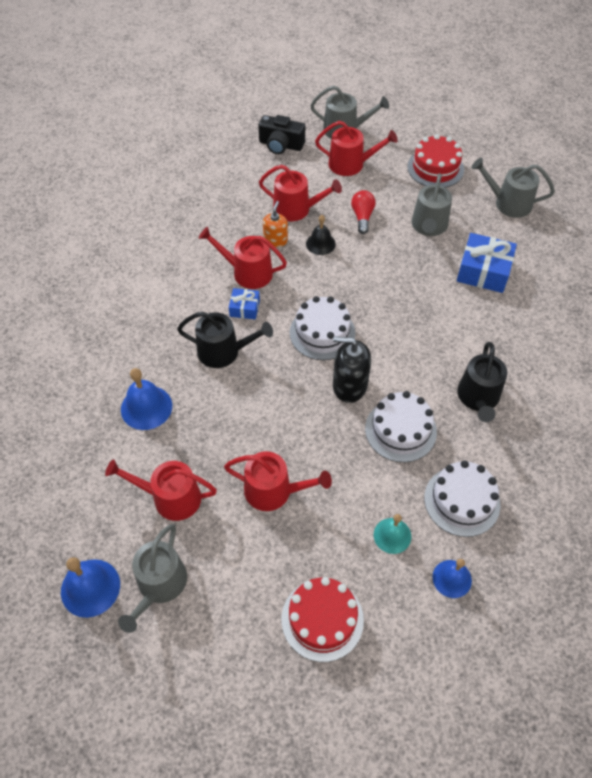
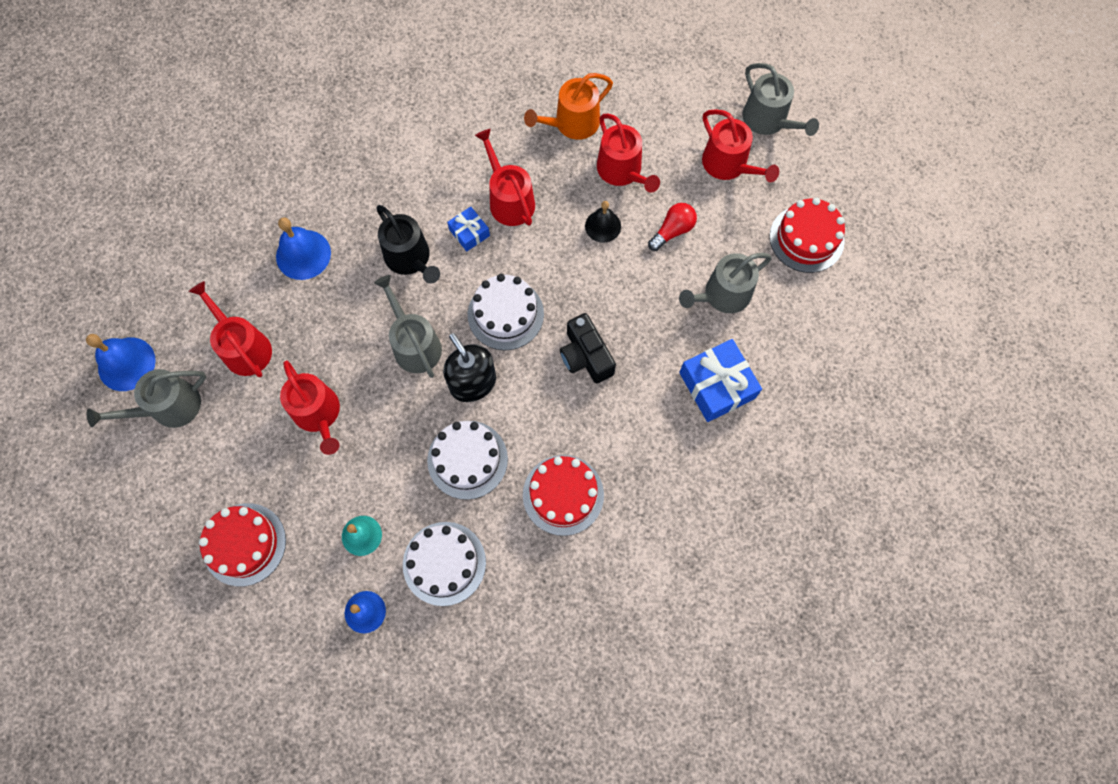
camera: 45 degrees right, 15 degrees up
(236, 207) = (572, 123): none -> orange watering can
(275, 240) = (568, 188): orange soap dispenser -> none
(281, 145) = (686, 88): black camera -> black camera (585, 356)
(478, 398) = (563, 495): black watering can -> red cake
(508, 203) = (831, 338): grey watering can -> grey watering can (414, 344)

